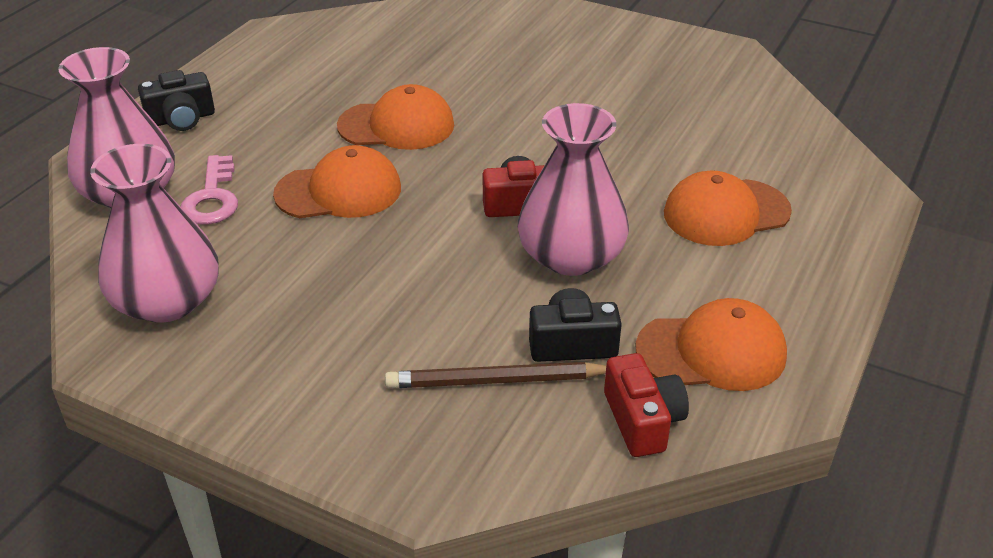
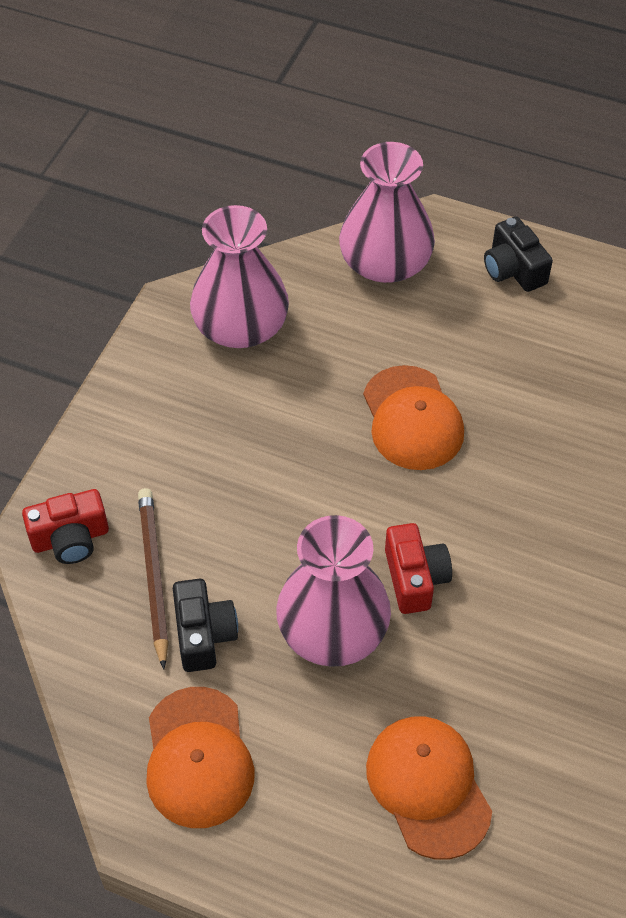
camera: 85 degrees right, 15 degrees up
(212, 198) = (387, 323): pink key -> none
(397, 125) = (540, 451): orange cap -> none
(642, 420) = (108, 694): red camera -> red camera (70, 538)

